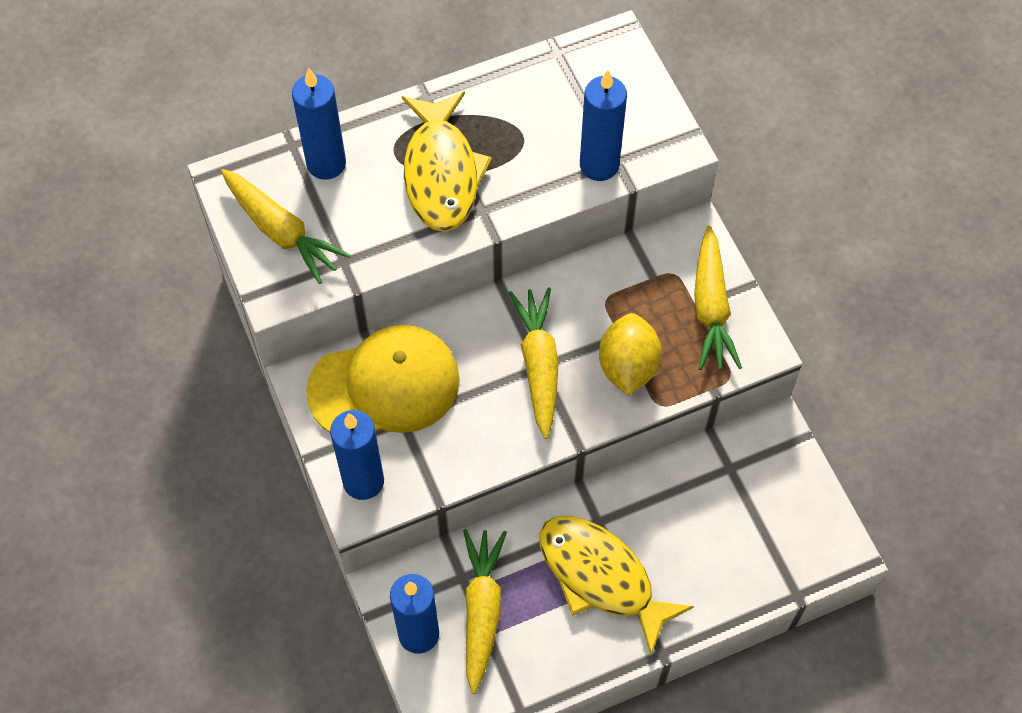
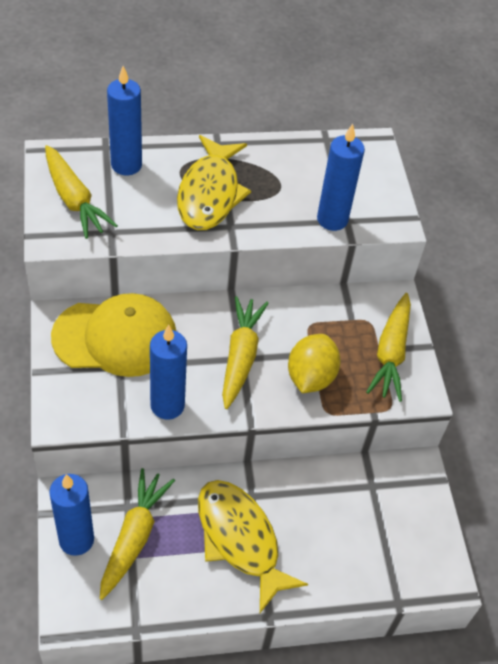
camera: 10 degrees right, 10 degrees down
(363, 481) = (71, 401): blue candle -> blue candle (167, 405)

